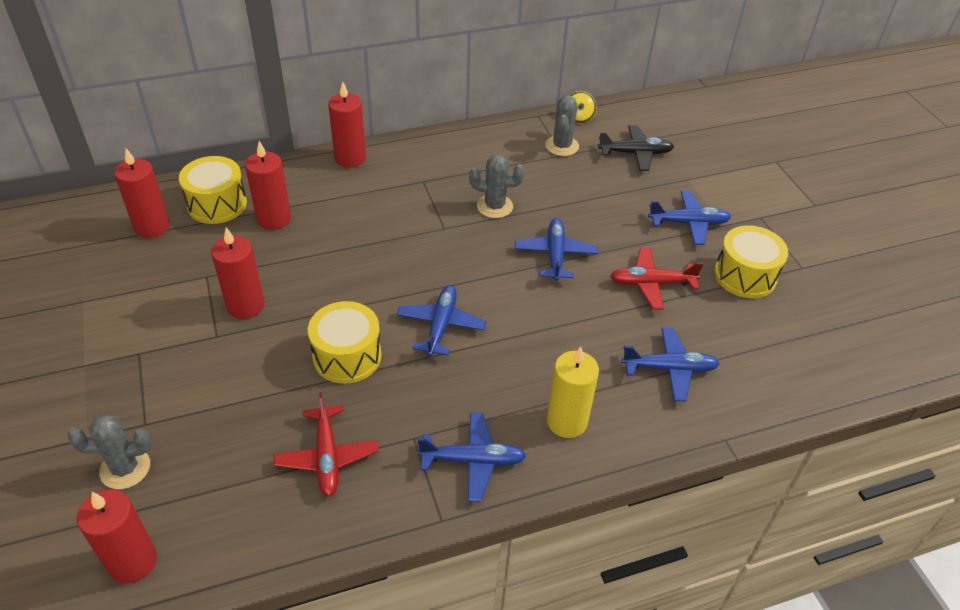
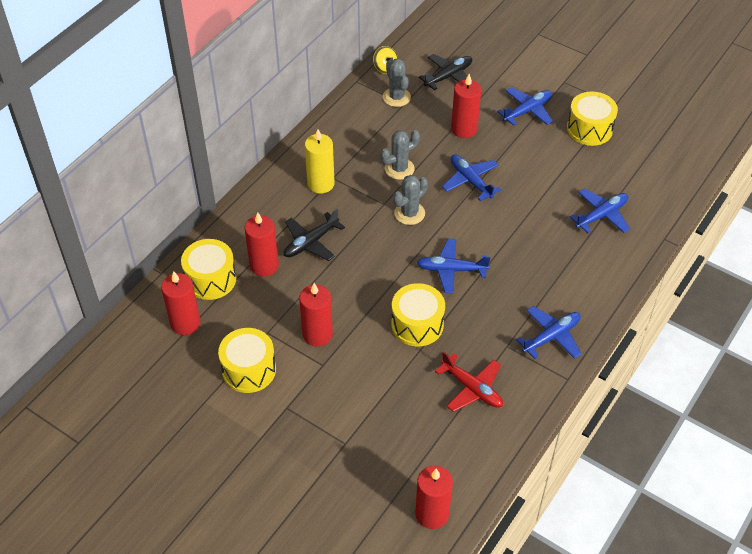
camera: 35 degrees left, 5 degrees up
(125, 468) = (365, 474): grey cactus -> grey cactus (409, 213)
(151, 298) = (249, 370): none -> yellow drum
(337, 223) = (310, 242): none -> black plane
(350, 158) = (263, 189): red candle -> red candle (464, 129)
(441, 325) = (451, 270): blue plane -> blue plane turned 60 degrees counterclockwise
(567, 421) = (577, 282): yellow candle -> yellow candle (321, 184)
(651, 284) = (543, 166): red plane -> none

